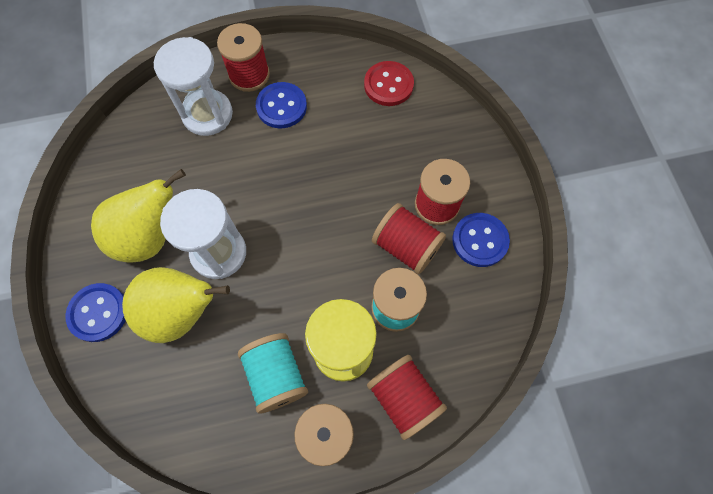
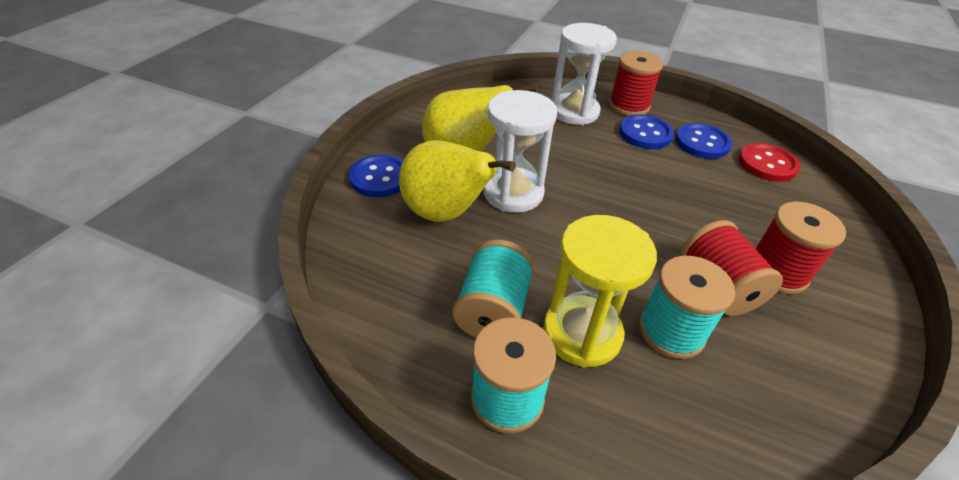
camera: 35 degrees right, 25 degrees down
(404, 398) = (628, 426): red spool -> none
(480, 240) = (821, 331): blue button -> blue button (702, 143)

